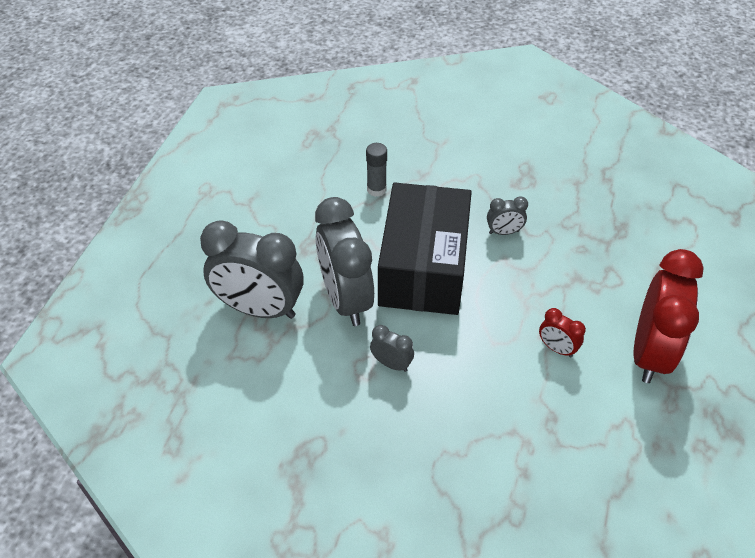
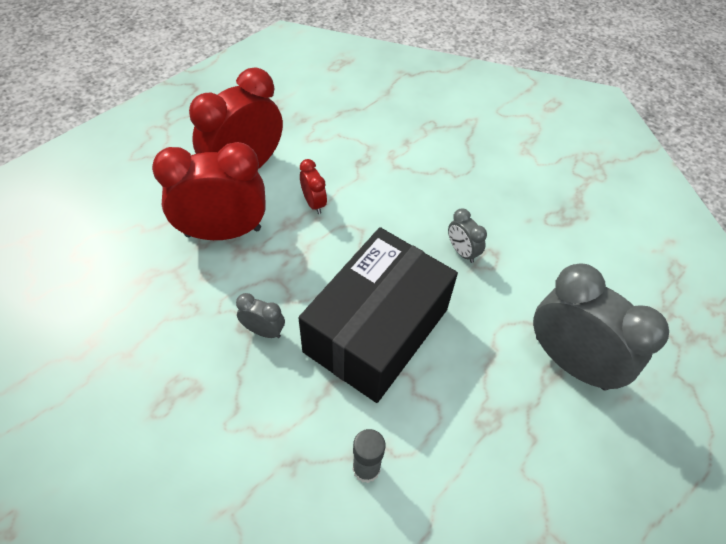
camera: 155 degrees left, 5 degrees up
(345, 299) = (476, 332): grey clock -> none
(604, 286) = (223, 232): none -> red clock

